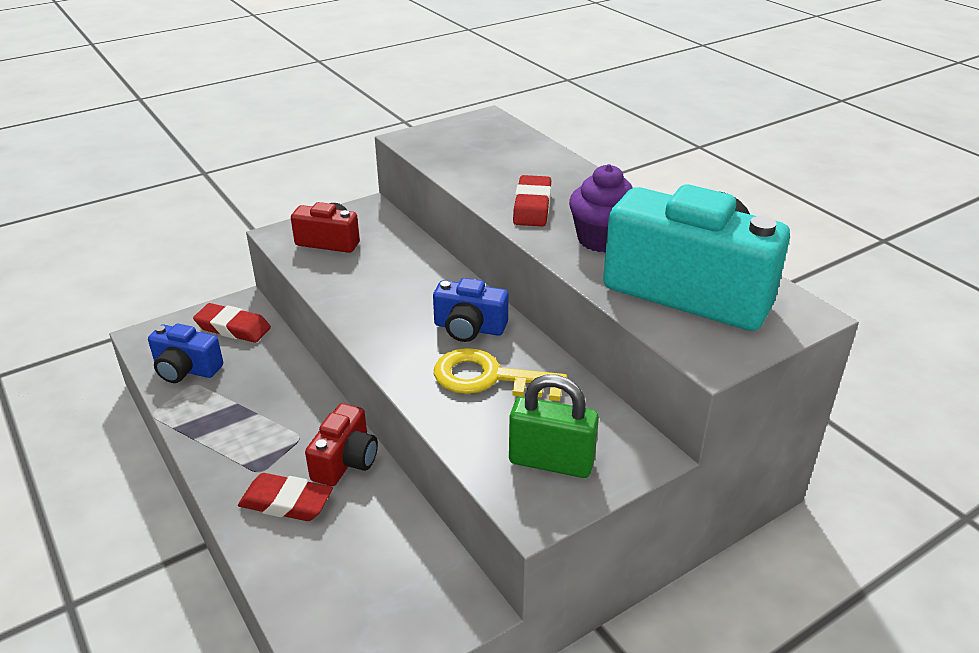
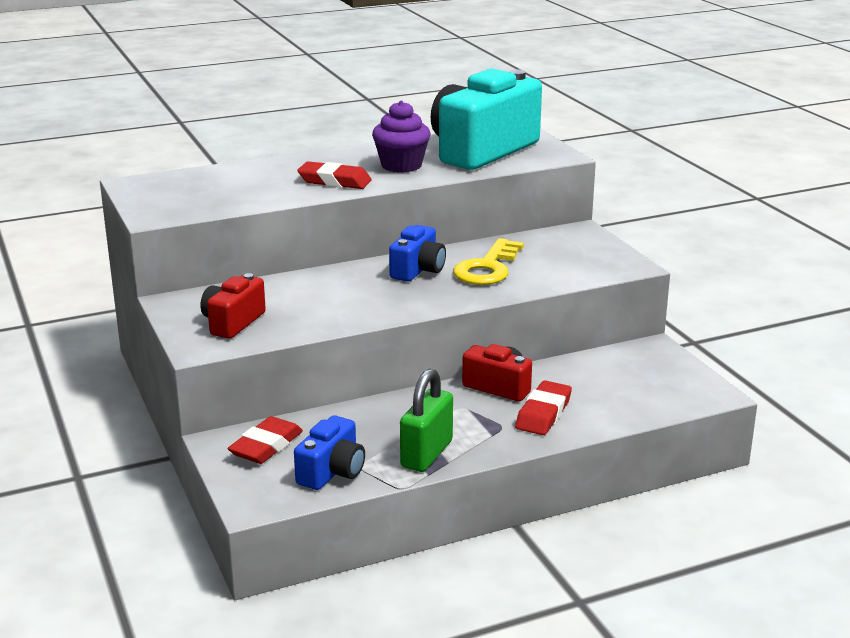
camera: 80 degrees left, 10 degrees down
(551, 462) = (585, 257): green padlock -> green padlock (426, 454)

